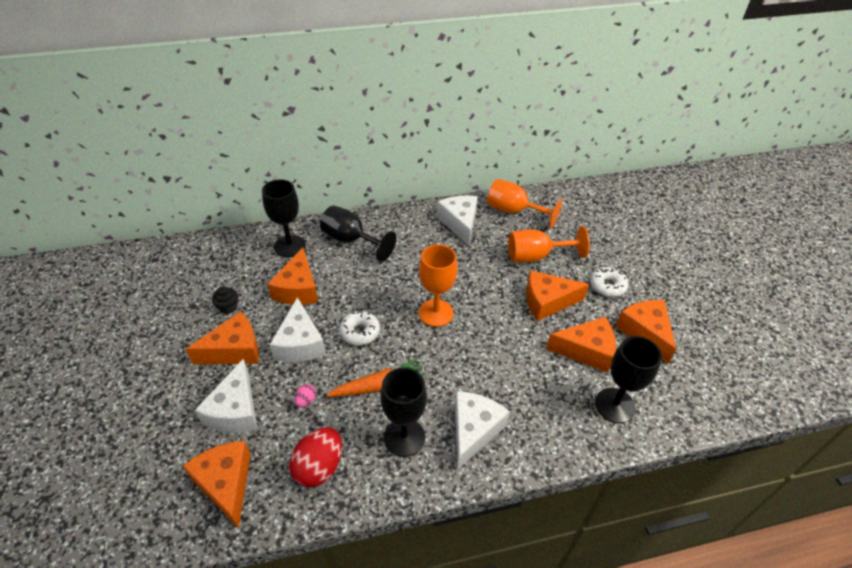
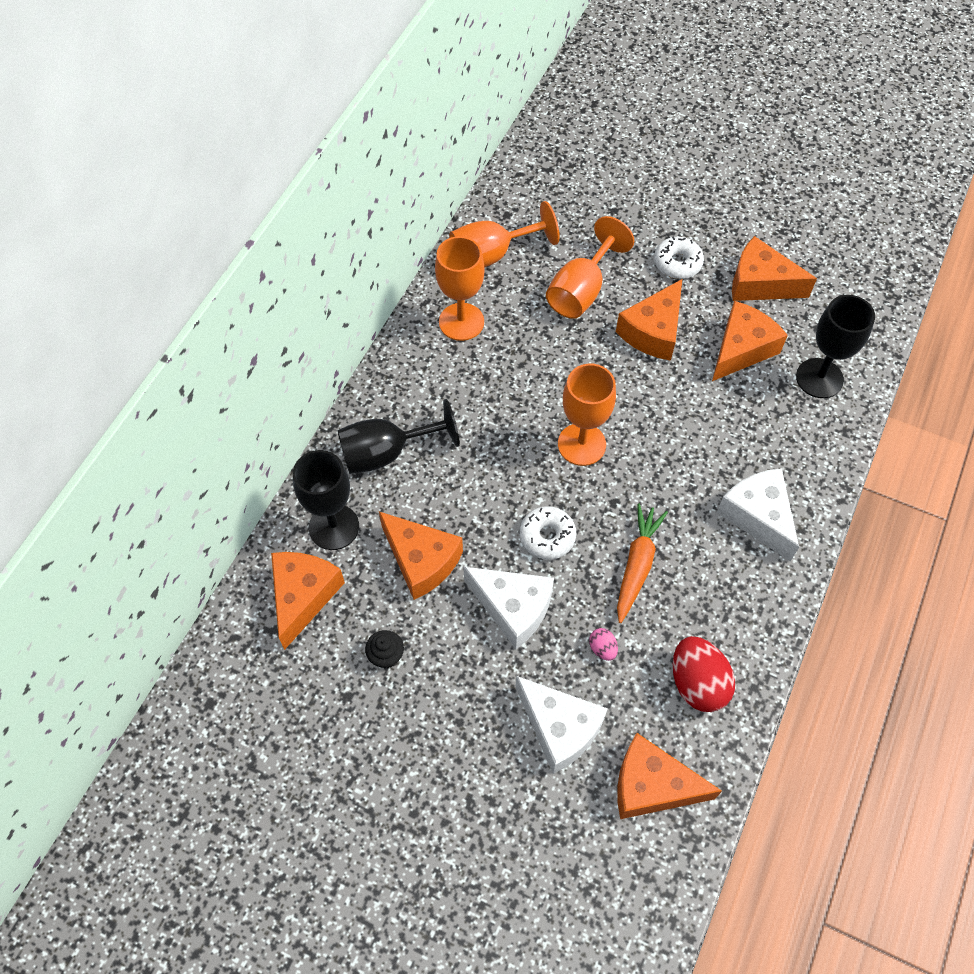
camera: 50 degrees left, 15 degrees up
(234, 350) = (466, 684): orange cheese -> orange cheese (303, 596)
(404, 437) = (720, 583): black goblet -> none
(460, 223) = (461, 322): white cheese -> orange goblet

